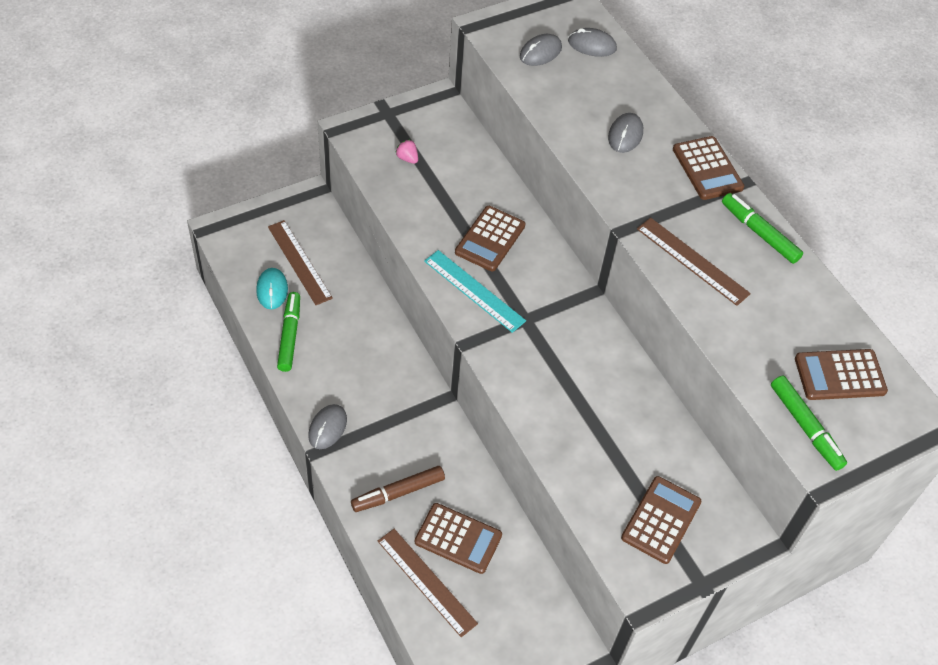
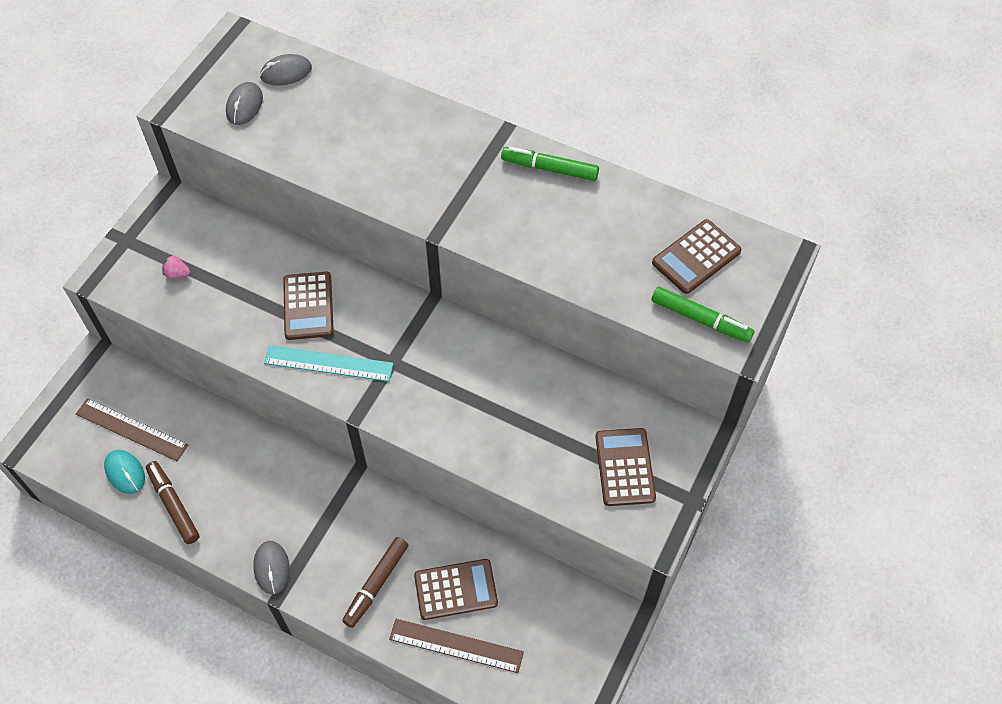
camera: 30 degrees left, 5 degrees up
(289, 335) = (174, 505): green marker -> brown marker
(625, 135) = (376, 143): grey mouse -> none
(692, 261) = (513, 228): brown ruler -> none
(707, 169) = (467, 134): brown calculator -> none

